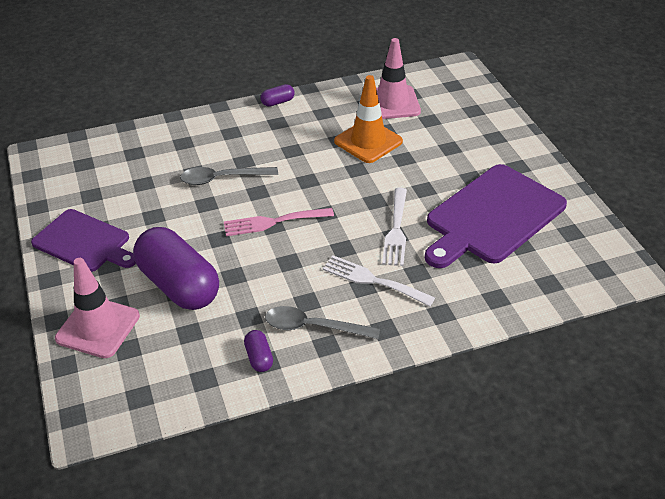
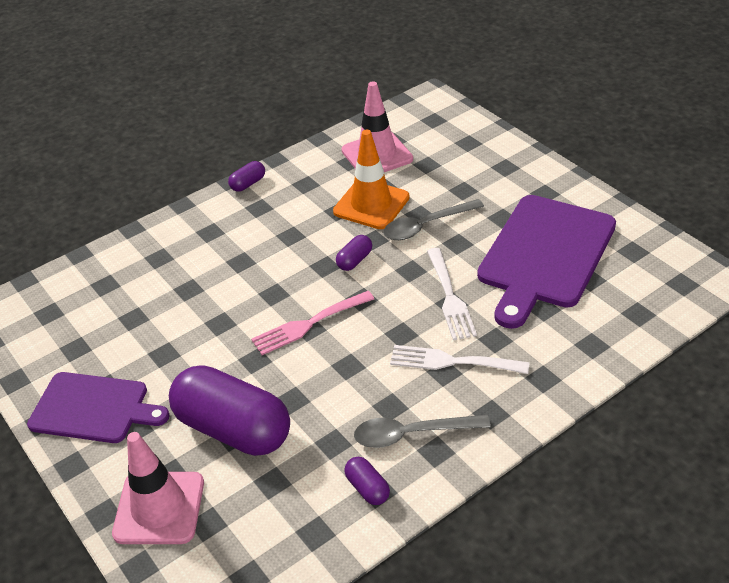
camera: 15 degrees left, 0 degrees up
(222, 178) = (225, 288): grey spoon -> grey spoon (426, 226)
(333, 182) = (354, 260): none -> purple capsule

